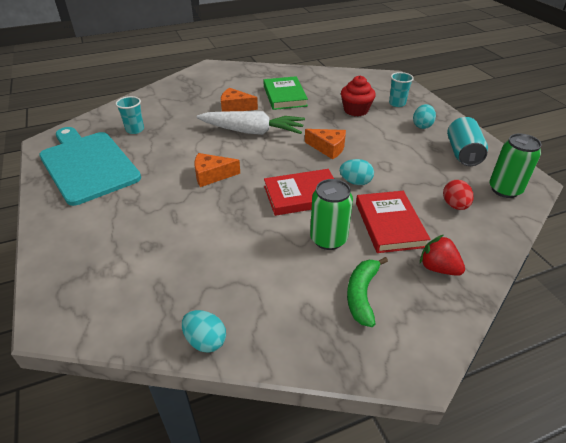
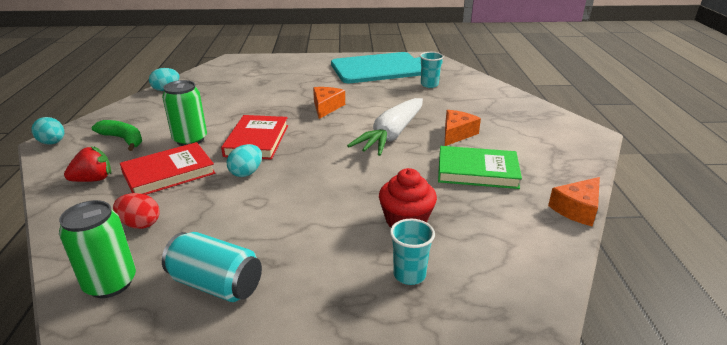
camera: 110 degrees right, 10 degrees down
(328, 148) = (323, 172): orange cheese -> orange cheese (577, 209)
(389, 224) = (169, 173): red book -> red book turned 45 degrees counterclockwise
(422, 126) = (320, 274): turquoise egg -> turquoise egg (53, 143)

